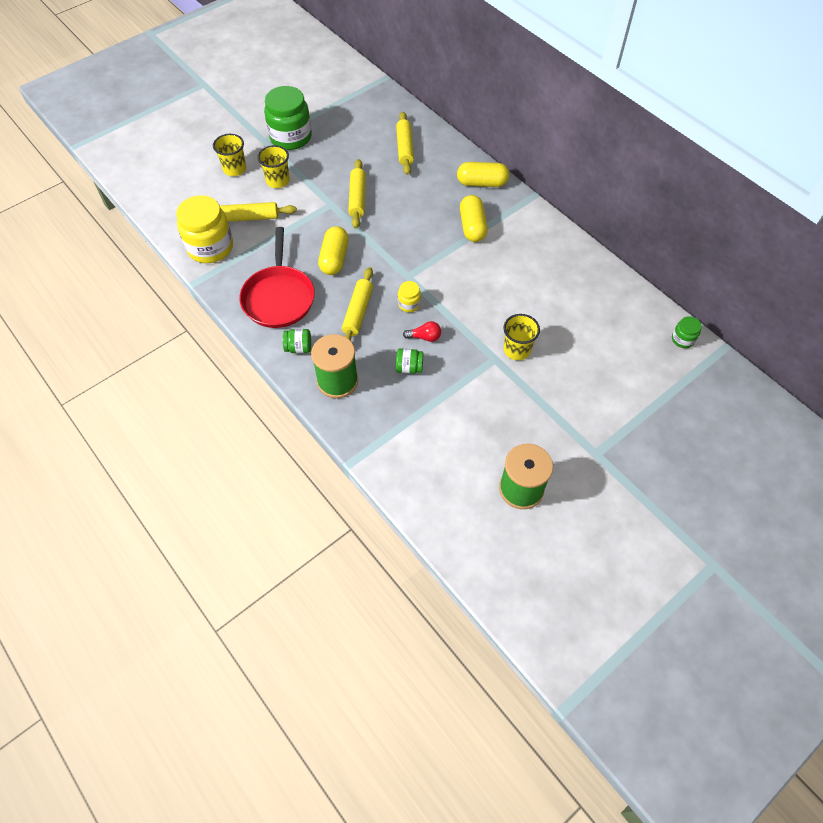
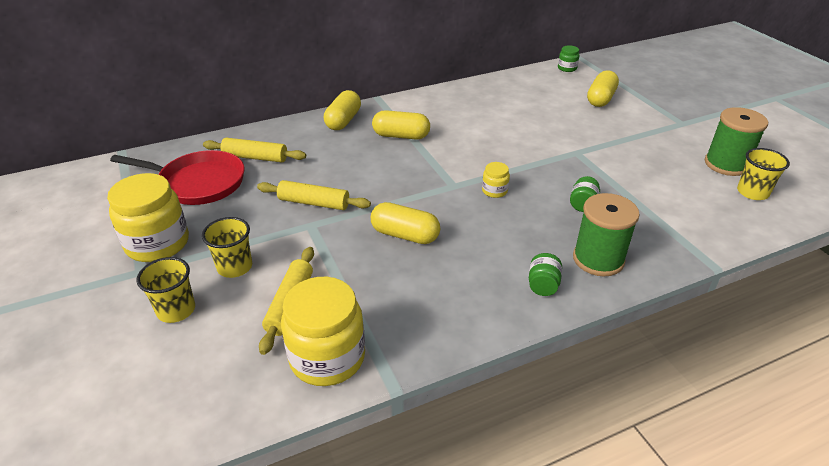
camera: 75 degrees left, 20 degrees down
(279, 297) = (453, 293): red pan -> red pan (198, 183)
(291, 137) = (157, 244): green jar -> yellow jar
(358, 312) = (496, 229): yellow rolling pin -> none
(424, 337) = (542, 188): red light bulb -> none
(517, 350) = (567, 139): yellow cup -> yellow cup (752, 192)
(619, 375) = (600, 99): none -> yellow capsule

